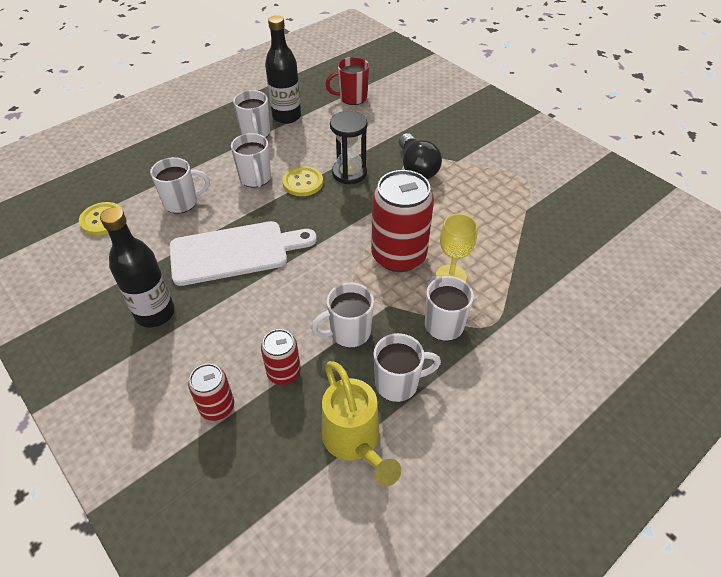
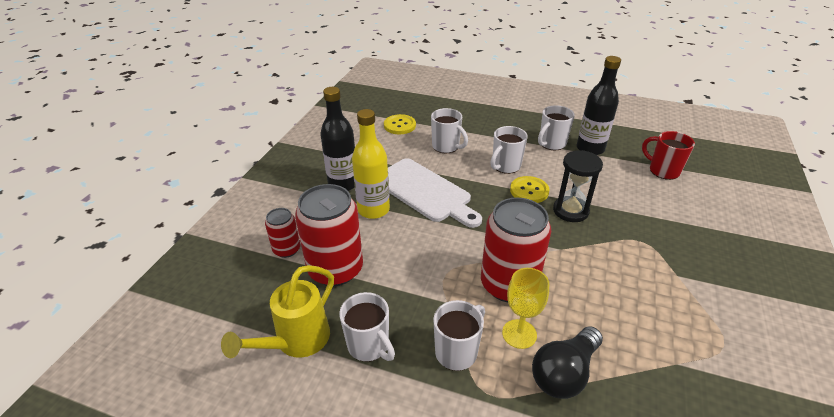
camera: 60 degrees right, 10 degrees down
(223, 305) = (373, 210): none -> yellow bottle
(284, 372) = (335, 269): red can -> red can, size x1.91
(349, 332) = (399, 289): white mug -> none
(416, 168) = (630, 250): black light bulb -> black light bulb (564, 373)

